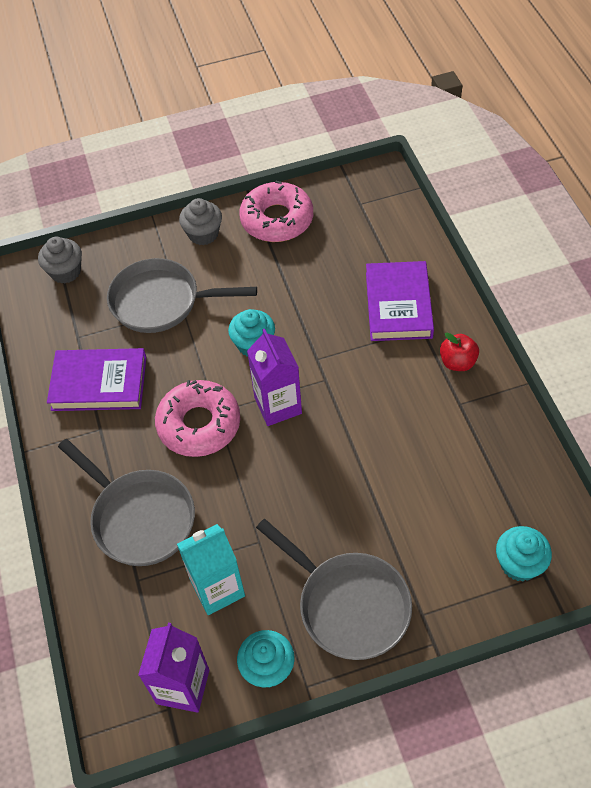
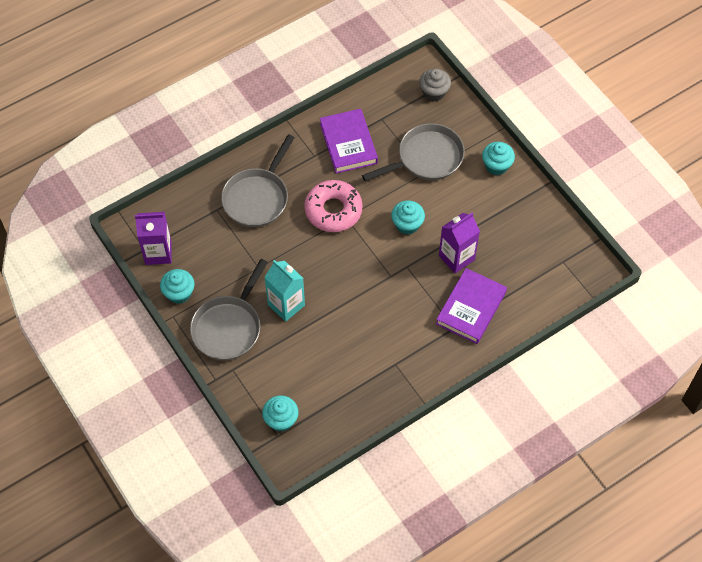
camera: 70 degrees right, 5 degrees up
(161, 302) = (426, 158): grey pan -> grey pan turned 75 degrees clockwise
(203, 234) = (496, 165): grey cupcake -> turquoise cupcake
(217, 588) = (222, 253): turquoise carton -> turquoise carton (286, 305)
(277, 220) = (527, 209): pink donut -> none
(278, 405) = (361, 252): purple carton -> purple carton (456, 257)
(398, 305) = (471, 308): purple book -> purple book turned 45 degrees counterclockwise
(457, 362) = (430, 356): red apple -> none

